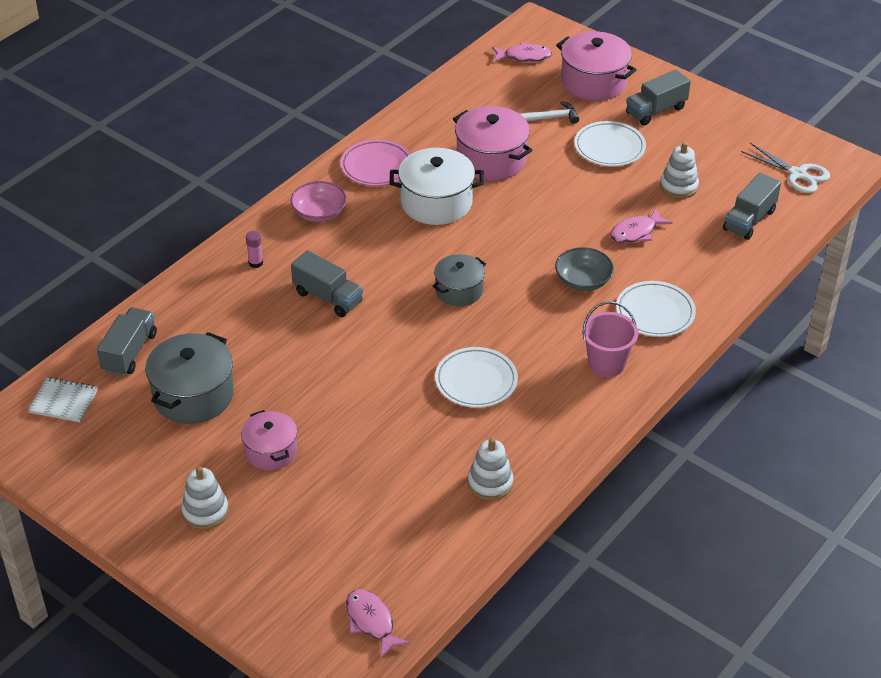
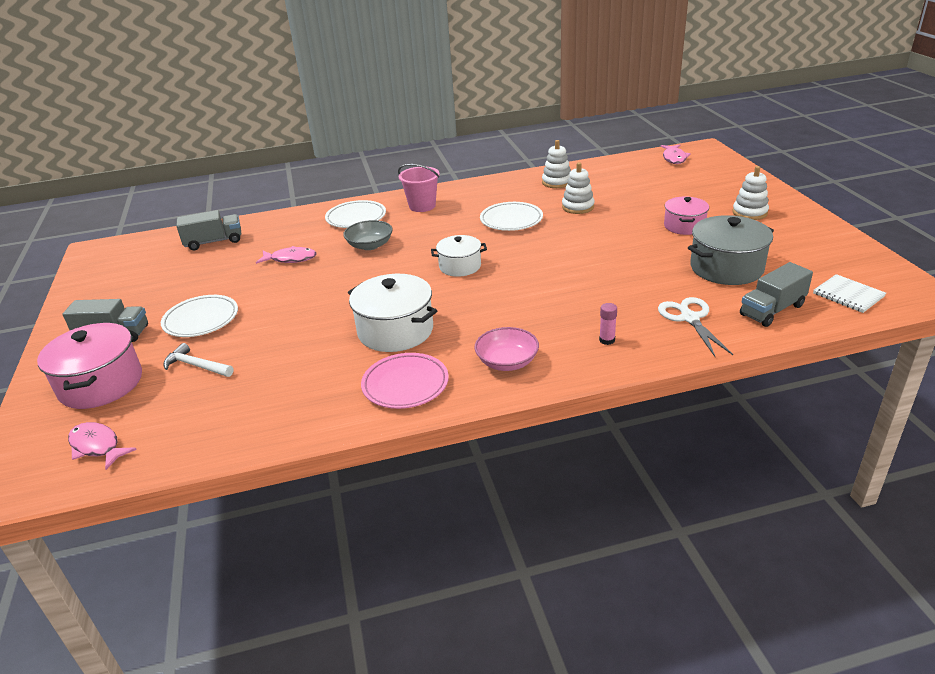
camera: 140 degrees left, 10 degrees down
(328, 297) = (565, 294): grey truck -> none
(459, 290) = (460, 266): grey pot -> white pot
(491, 159) = (300, 348): pink pot -> none
(678, 186) = (212, 275): white stacking toy -> white stacking toy (578, 207)
(797, 174) = (132, 255): white scissors -> white scissors (689, 318)

